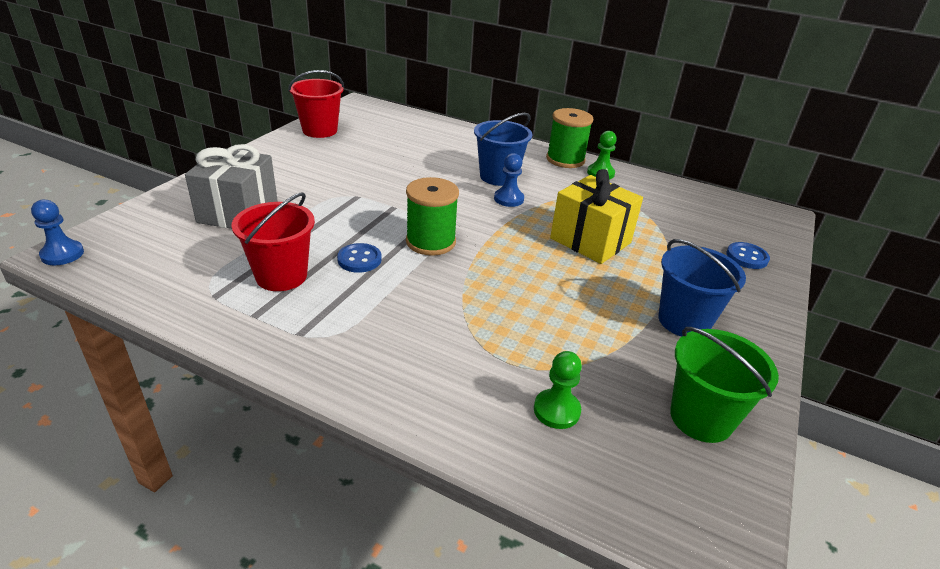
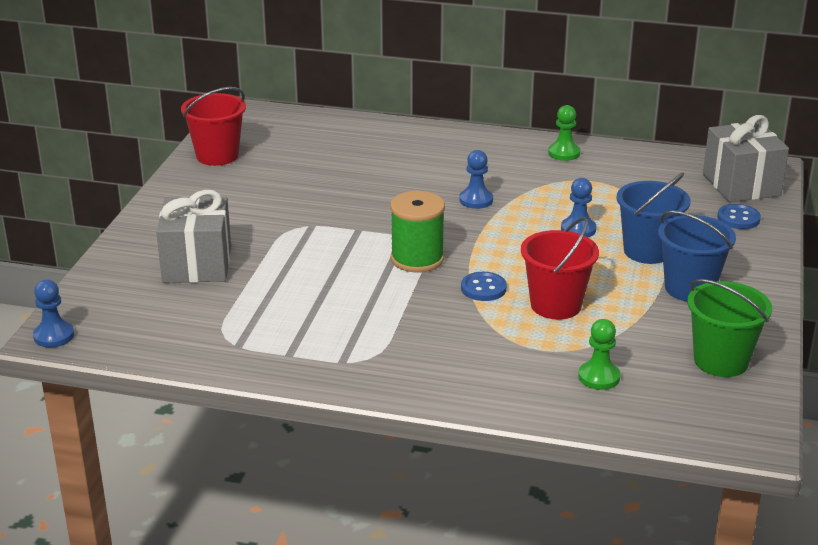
camera: 10 degrees left, 5 degrees down
(281, 276) = (289, 316): red bucket -> red bucket (556, 305)
(359, 259) = (356, 288): blue button -> blue button (483, 288)
(498, 177) = (453, 177): blue bucket -> blue bucket (647, 251)
(565, 159) = (519, 143): green spool -> none
(590, 241) = (578, 229): yellow gift -> blue pawn
(754, 226) = (741, 185): none -> grey gift

